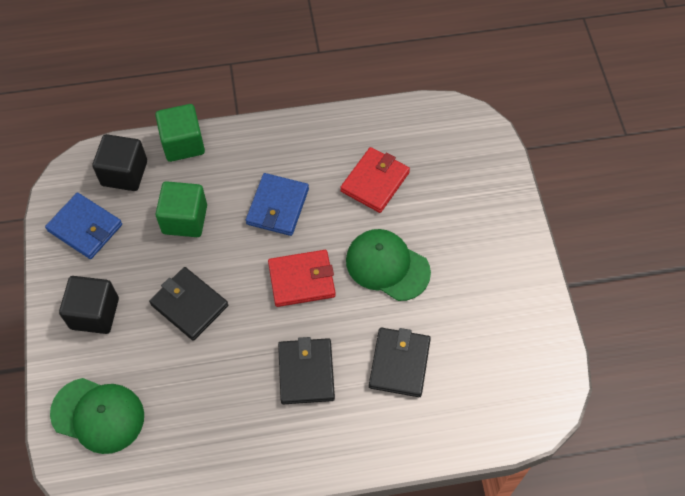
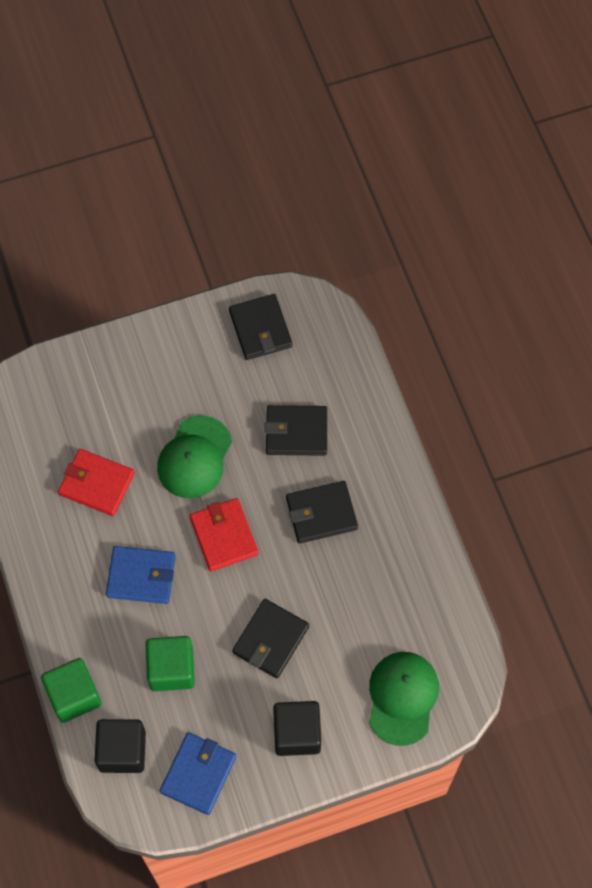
camera: 100 degrees left, 5 degrees up
(522, 347) = (260, 329): none -> black wallet

